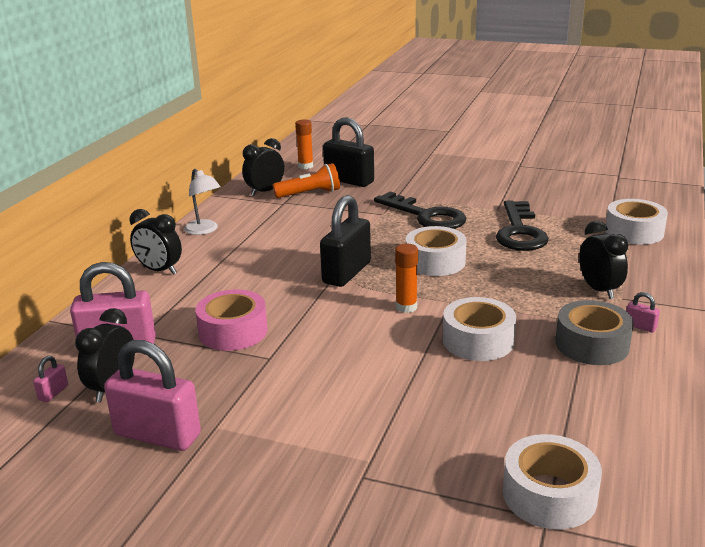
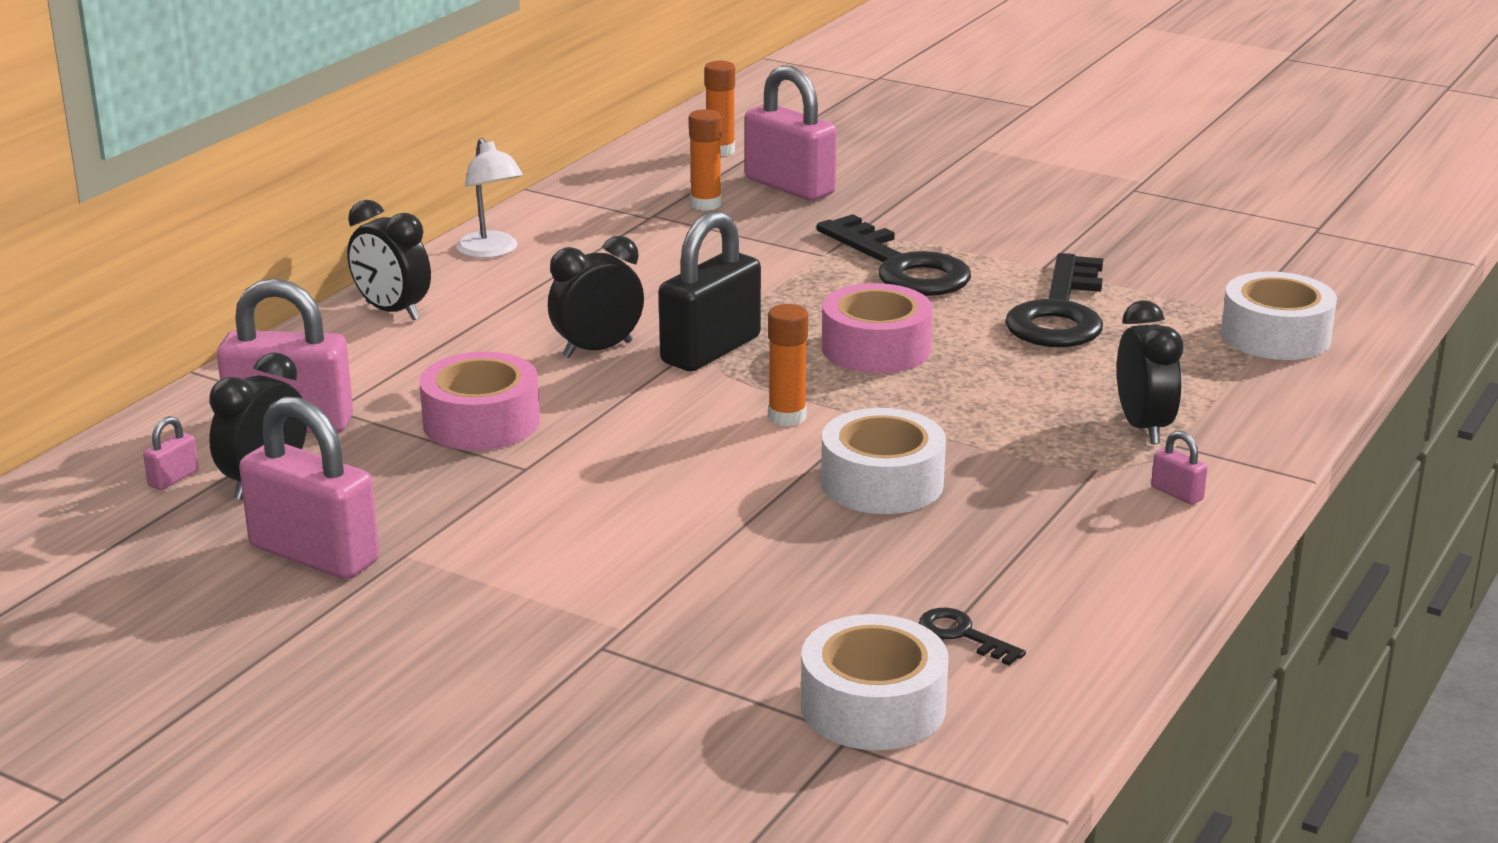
camera: 10 degrees right, 0 degrees up
(265, 191) = (625, 192): black clock -> black clock (597, 349)
(310, 194) = (706, 204): orange flashlight -> orange glue stick
(349, 180) = (789, 186): black padlock -> pink padlock
(435, 262) = (876, 348): white tape -> pink tape
(575, 435) = (963, 635): none -> black key
(592, 344) = (1073, 511): grey tape -> none

